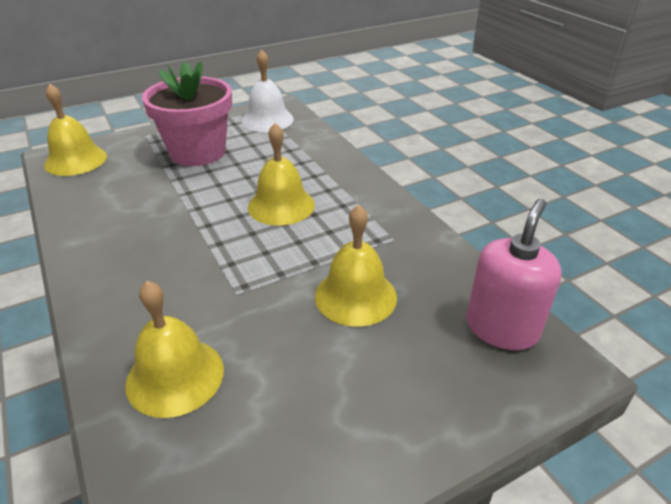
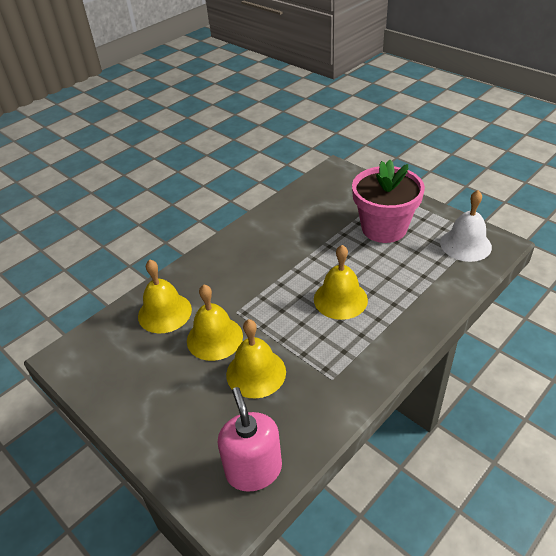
camera: 75 degrees right, 5 degrees up
(76, 160) = (335, 180): yellow bell -> yellow bell (214, 338)
(501, 328) = (253, 470): pink soap dispenser -> pink soap dispenser turned 120 degrees counterclockwise

